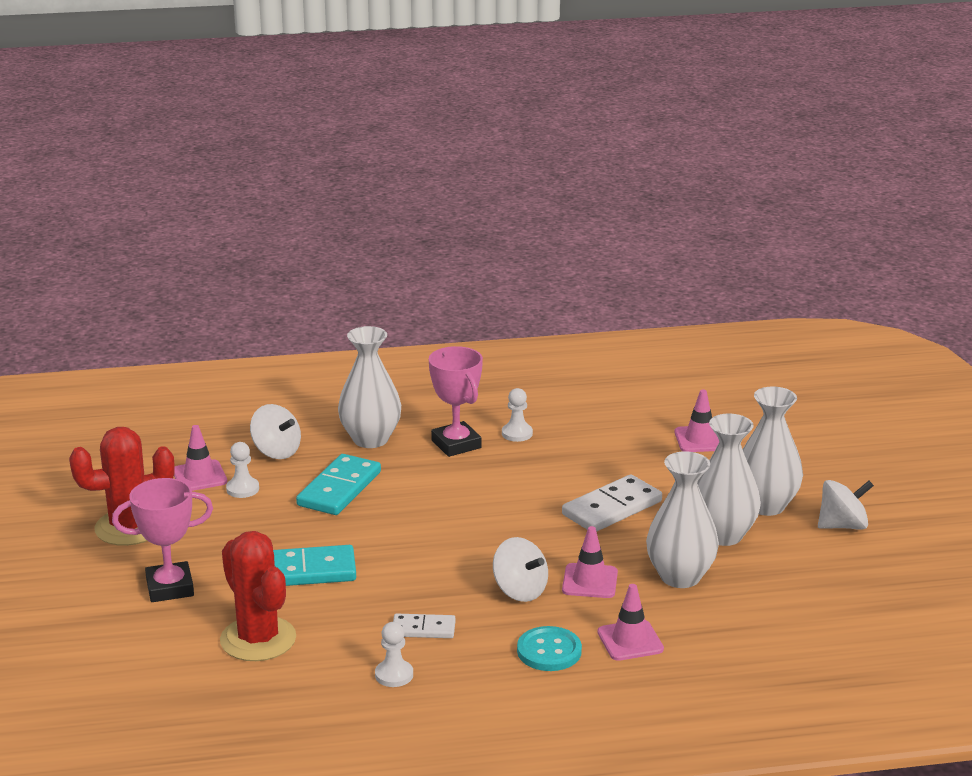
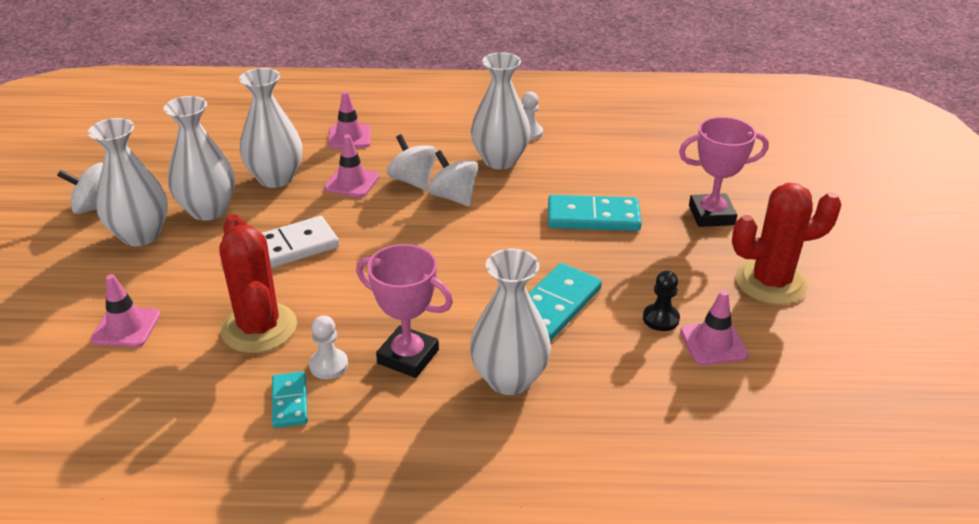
camera: 170 degrees left, 10 degrees up
(242, 489) = (661, 318): white pawn -> black pawn
(258, 639) = (629, 166): red cactus -> red cactus (259, 328)
(276, 451) = (626, 372): white spinning top -> white spinning top (453, 197)
(423, 629) = (500, 160): white domino -> white vase
(456, 444) = (408, 357): pink trophy -> pink trophy turned 45 degrees counterclockwise
(533, 412) = (290, 402): none -> turquoise domino
(549, 651) = (412, 136): turquoise button -> none

